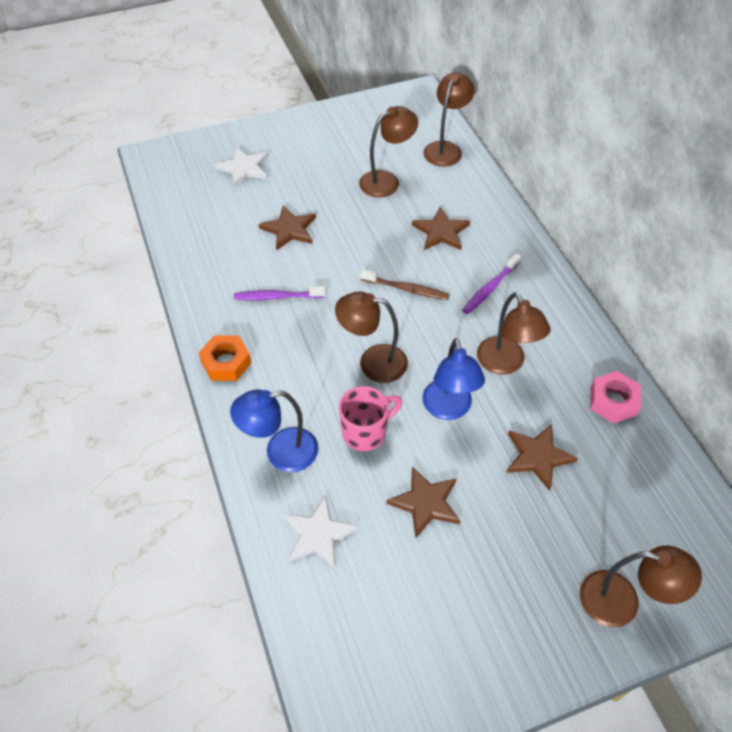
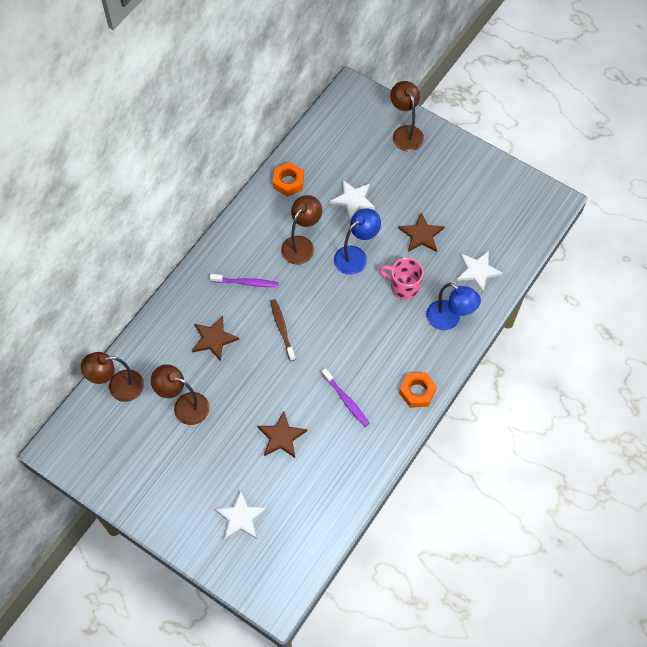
camera: 125 degrees left, 10 degrees up
(373, 362) = (354, 312): brown lamp -> none
(538, 457) = (353, 200): brown star -> white star
(613, 401) = (288, 182): pink nut -> orange nut

